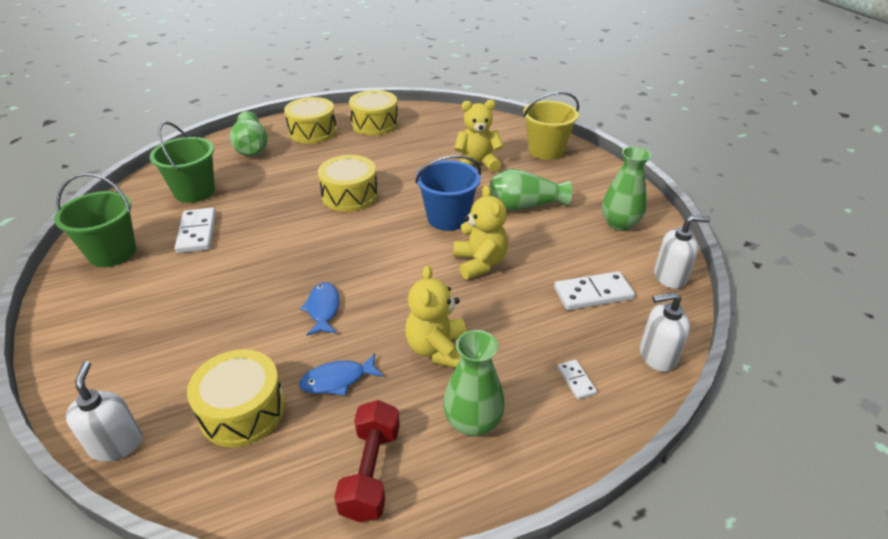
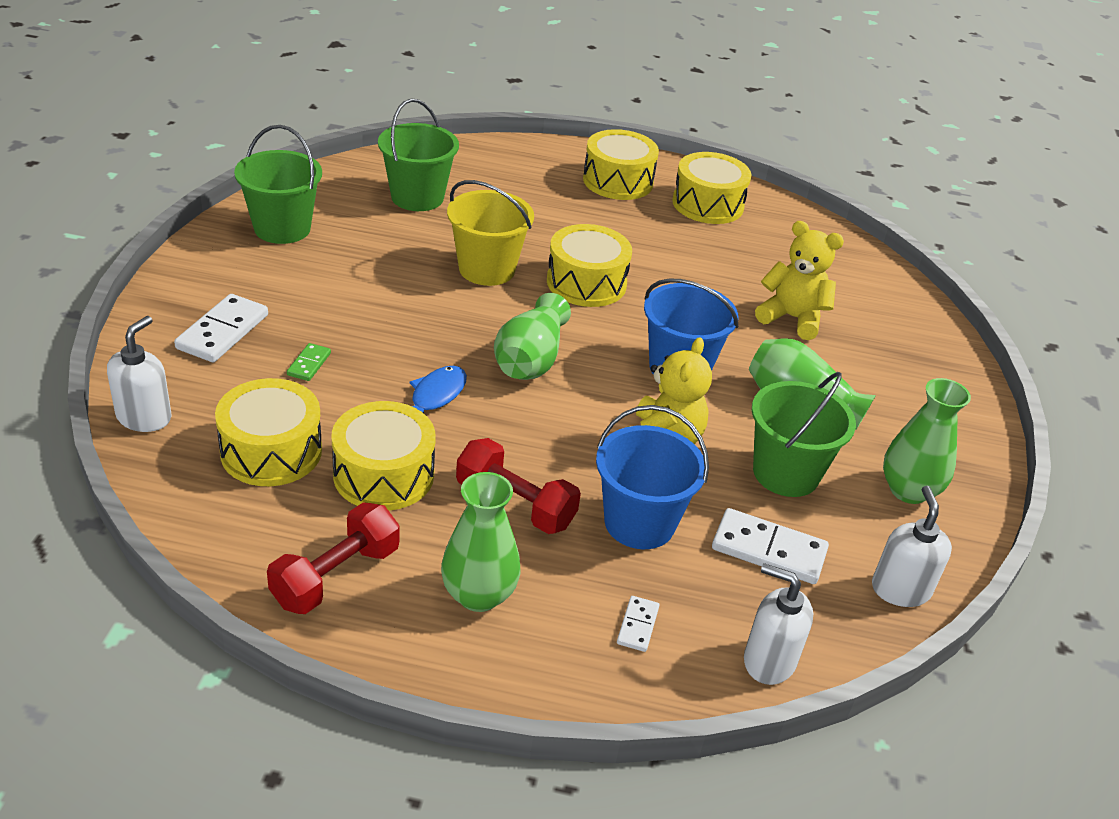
camera: 30 degrees right, 0 degrees up
(197, 232) = (381, 246): white domino -> white domino (223, 332)
(216, 334) = (309, 364): none -> green domino
(251, 147) = (526, 170): green vase -> green vase (530, 359)
(337, 380) = (383, 474): blue fish -> yellow drum
(437, 349) = (515, 504): yellow teddy bear -> red dumbbell
(515, 318) = (639, 523): none -> blue bucket
(546, 151) = (913, 346): yellow bucket -> yellow bucket (487, 269)
(557, 247) = (786, 473): none -> green bucket
(670, 277) = (900, 589): white soap dispenser -> white soap dispenser turned 120 degrees counterclockwise

